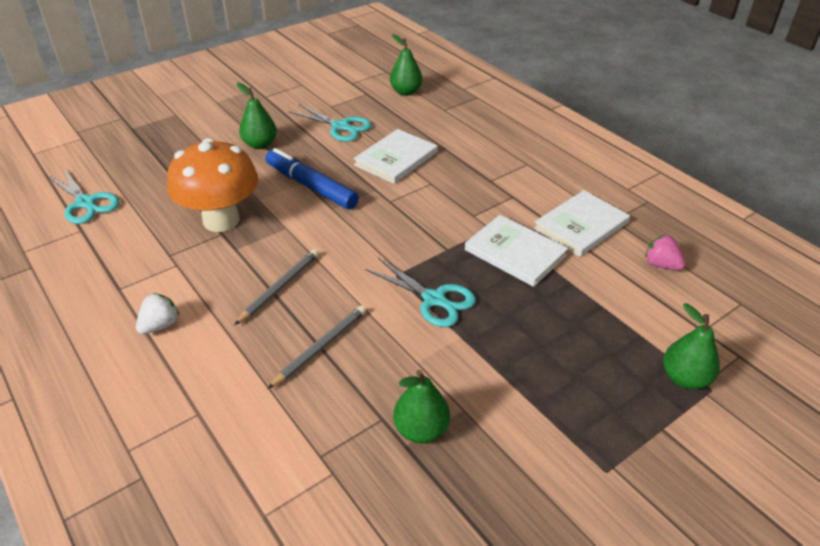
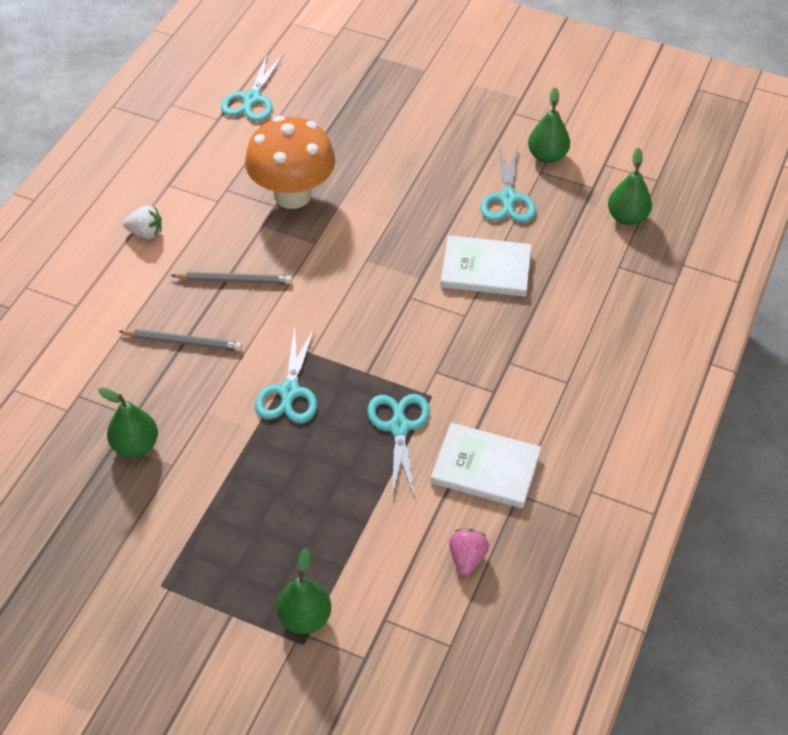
camera: 60 degrees right, 10 degrees up
(260, 144) = (425, 156): green pear -> green pear (547, 156)
(311, 186) = (387, 228): blue marker -> none
(515, 252) = (399, 427): white book -> turquoise scissors

